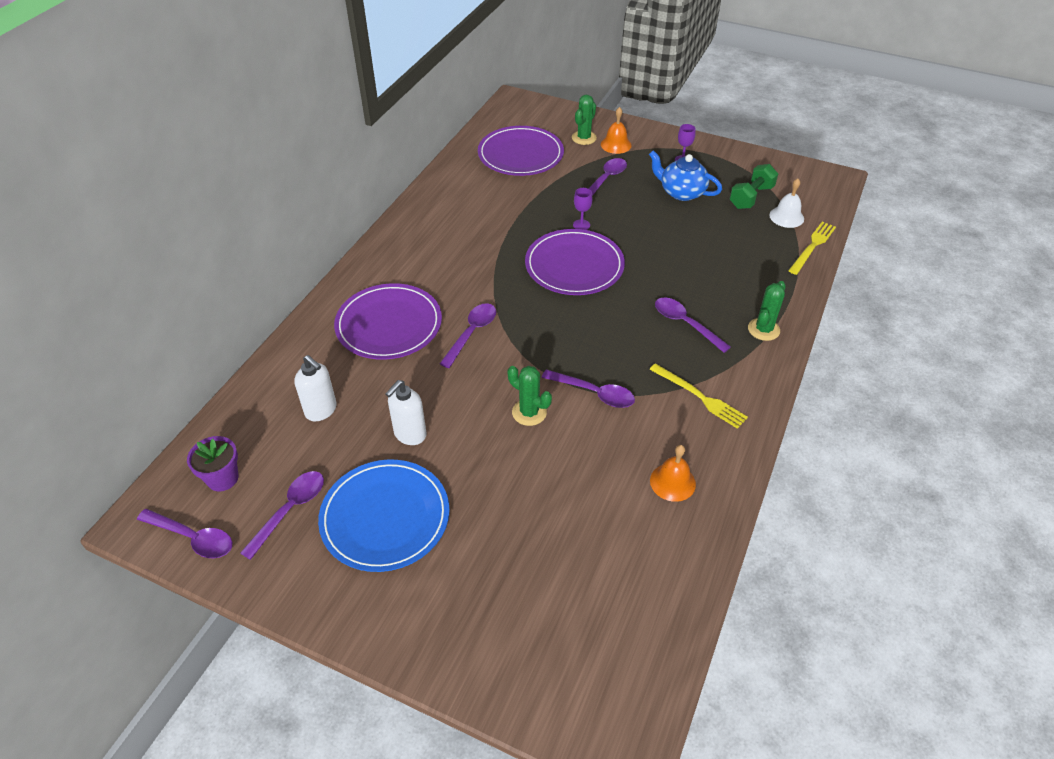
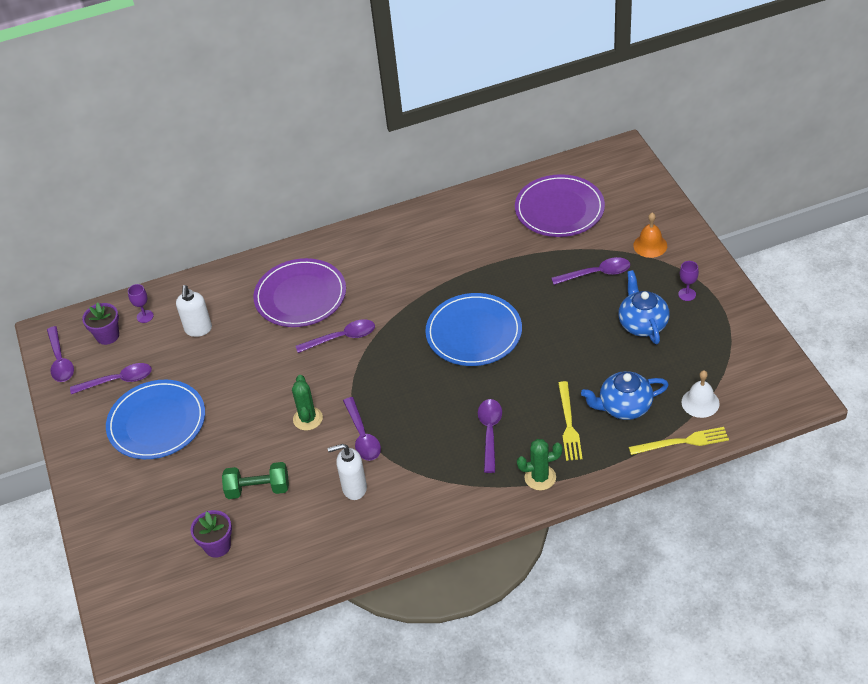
camera: 50 degrees right, 0 degrees up
(410, 434) = (226, 381): white soap dispenser -> white soap dispenser (354, 488)
(574, 265) = (474, 333): purple plate -> blue plate
(581, 225) = (523, 302): purple goblet -> purple goblet (145, 316)
(584, 138) = (631, 223): green cactus -> none
(596, 577) = (217, 546): none -> purple flower pot
(672, 482) = (332, 529): orange bell -> none
(700, 397) = (425, 490): yellow fork -> yellow fork (569, 424)
(746, 248) = (624, 407): none -> blue teapot
(751, 197) = (696, 366): green dumbbell -> green dumbbell (258, 489)

